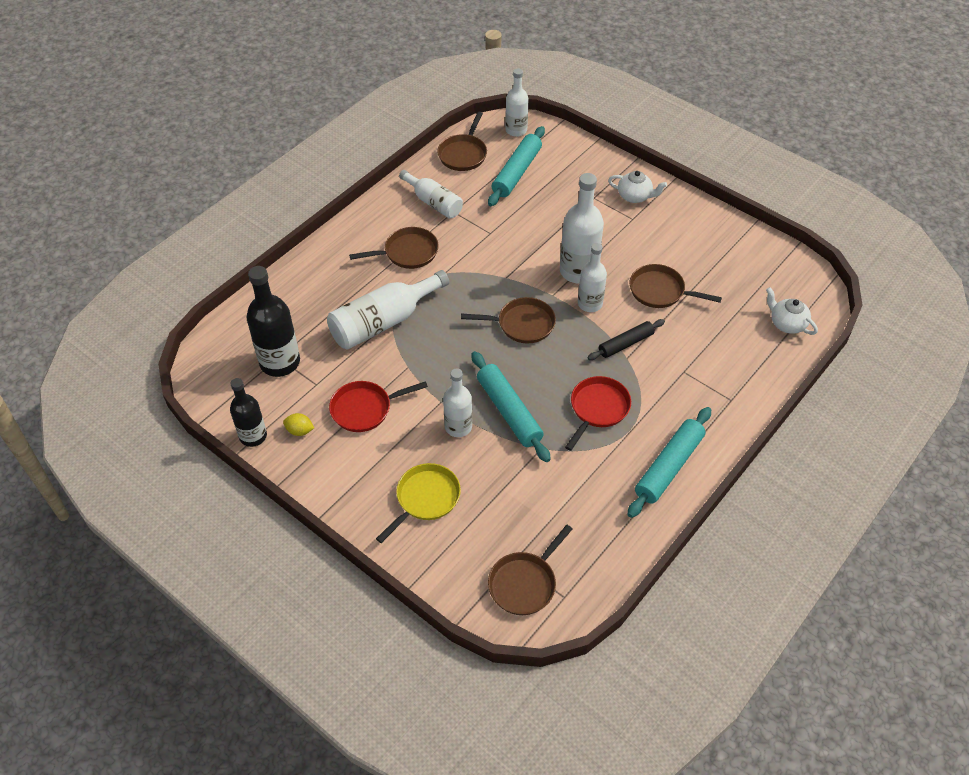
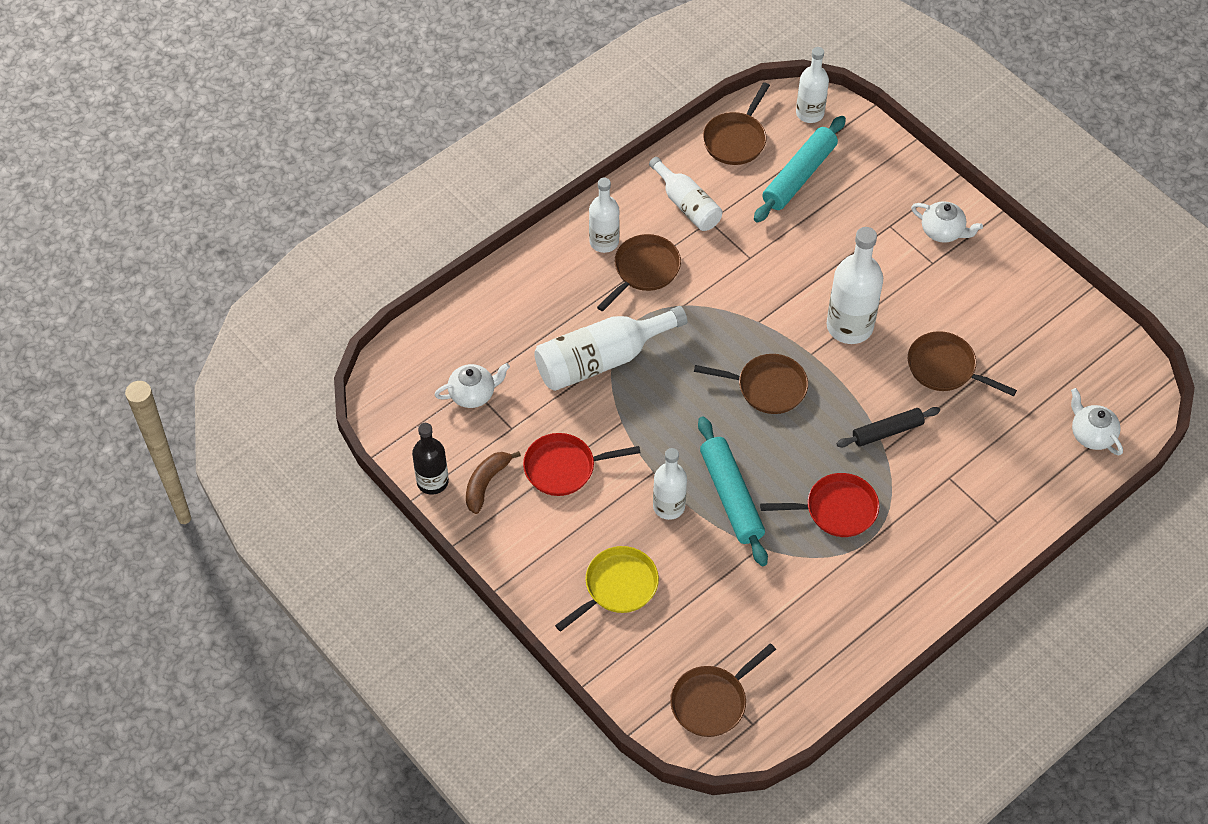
camera: 10 degrees right, 5 degrees up
(280, 362) = (473, 394): black bottle -> white teapot
(299, 431) = (486, 483): yellow lemon -> brown banana
(407, 252) = (644, 270): brown pan -> brown pan turned 45 degrees counterclockwise
(590, 304) = (855, 372): white bottle -> white bottle (604, 242)
(597, 409) = (836, 509): red pan -> red pan turned 45 degrees clockwise
(668, 467) = (904, 593): turquoise rolling pin -> none

